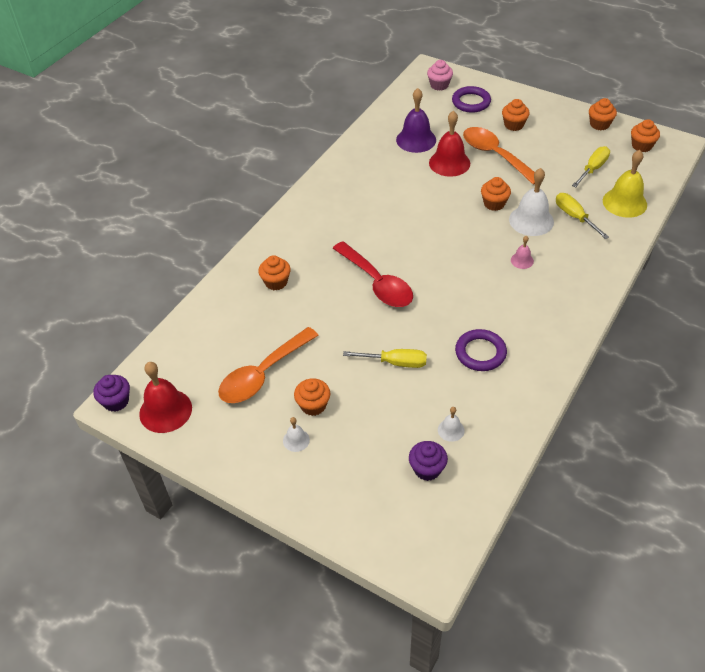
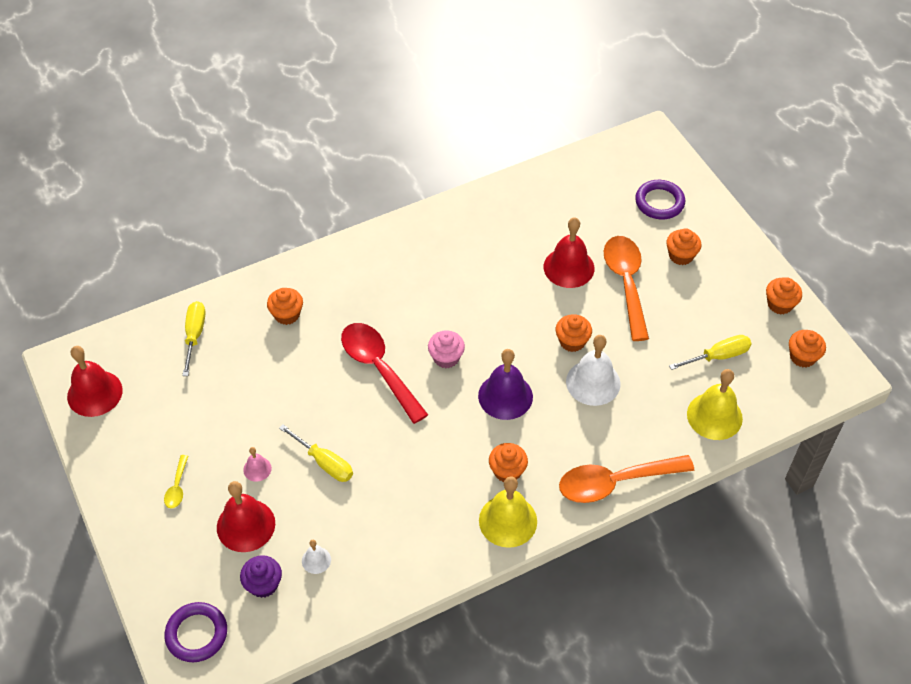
camera: 30 degrees right, 5 degrees up
(116, 401) = (63, 360): purple cupcake -> none
(263, 374) = (200, 405): orange spoon -> orange spoon (615, 482)
(296, 440) = (177, 487): white bell -> yellow spoon
(313, 405) = (218, 462): orange cupcake -> orange cupcake (507, 471)
(375, 436) = (246, 525): none -> red bell
(377, 283) = (378, 368): red spoon -> red spoon turned 150 degrees clockwise
(416, 140) = (558, 220): purple bell -> purple bell (505, 396)
(439, 85) = (643, 162): pink cupcake -> pink cupcake (446, 358)
(480, 353) = (411, 499): purple ring -> purple ring (196, 634)
(522, 260) = (541, 423): pink bell -> pink bell (257, 469)
(559, 330) = (508, 520): none -> yellow bell
(575, 217) = (643, 403): yellow screwdriver -> yellow screwdriver (194, 335)

